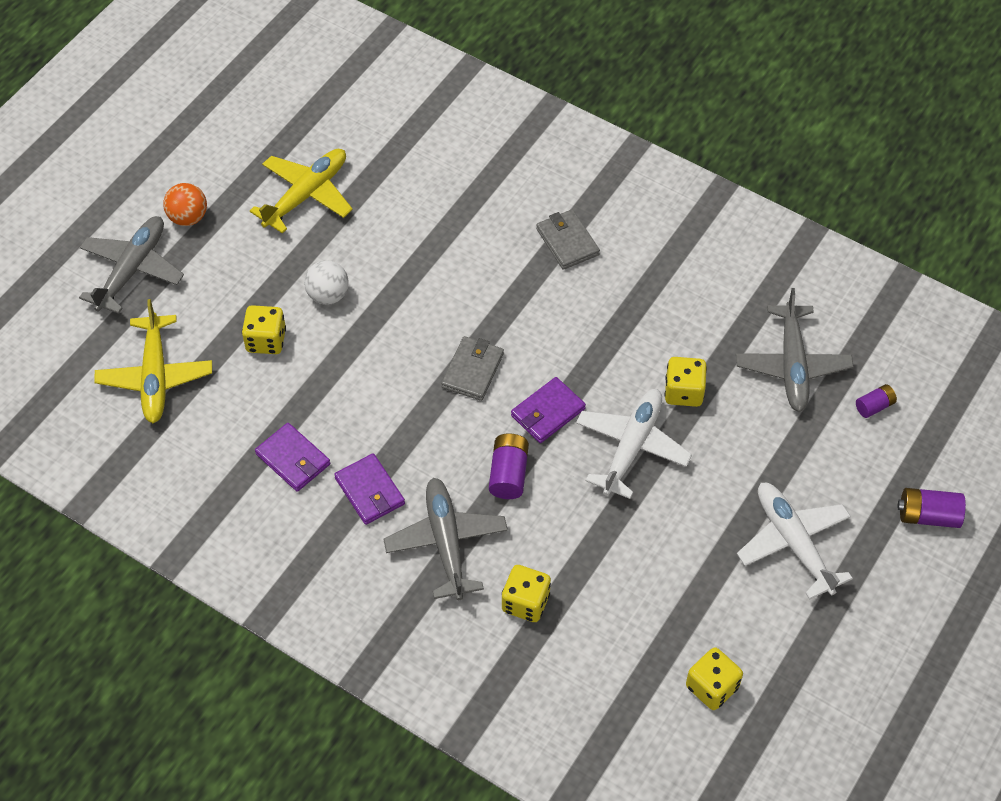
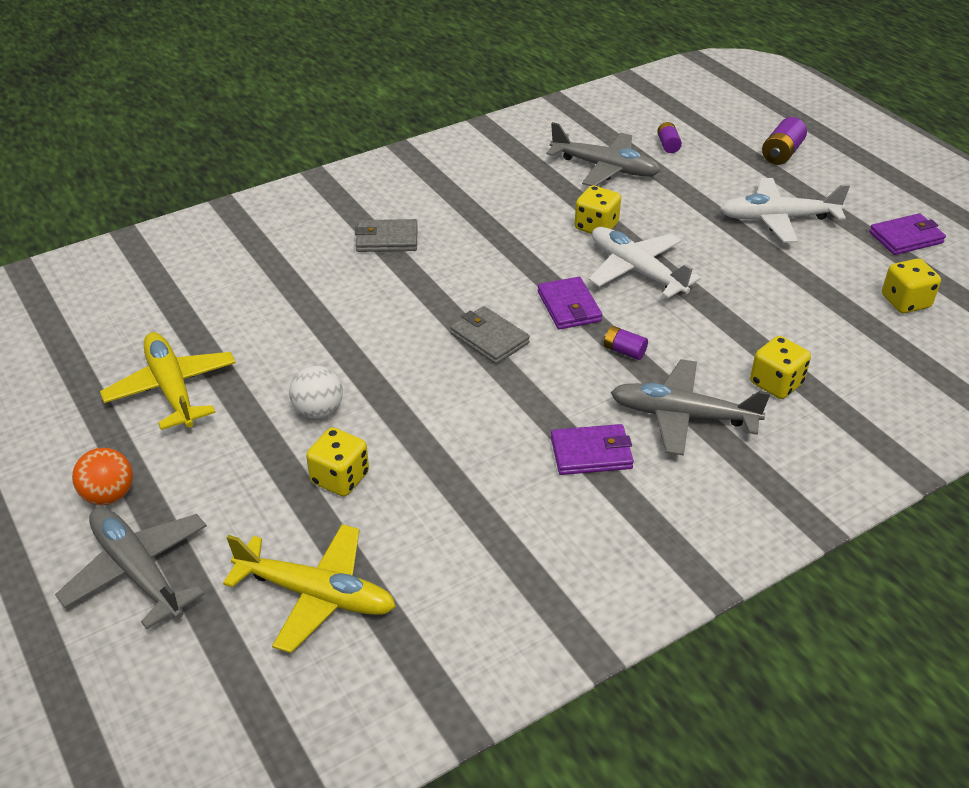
camera: 65 degrees left, 15 degrees down
(293, 459) = (515, 502): purple wallet -> purple wallet (906, 237)
(508, 474) = (624, 351): purple battery -> purple battery, size x0.63

